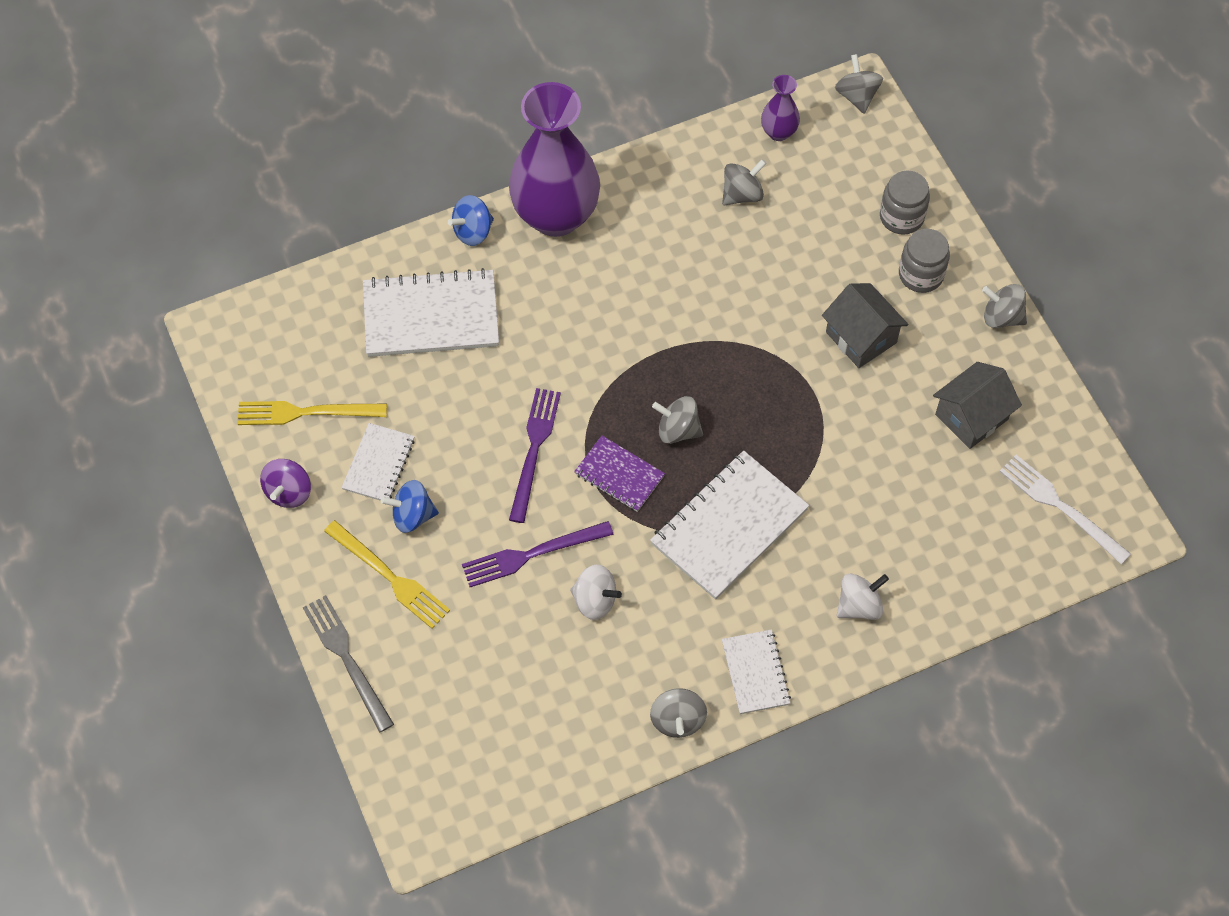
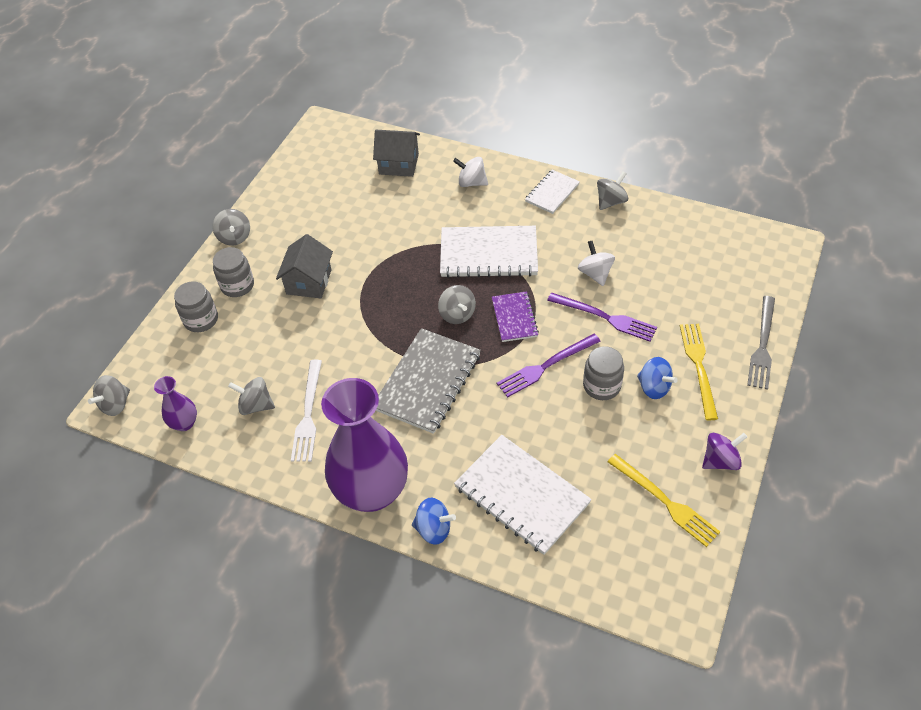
camera: 130 degrees left, 10 degrees down
(378, 464) = (646, 431): white notebook -> none
(462, 475) = (601, 386): none -> grey jar
(623, 341) = (427, 382): none -> grey notebook
(971, 417) = (314, 210): grey house -> grey house (398, 164)
(1060, 506) = (333, 152): white fork -> white fork (308, 414)

